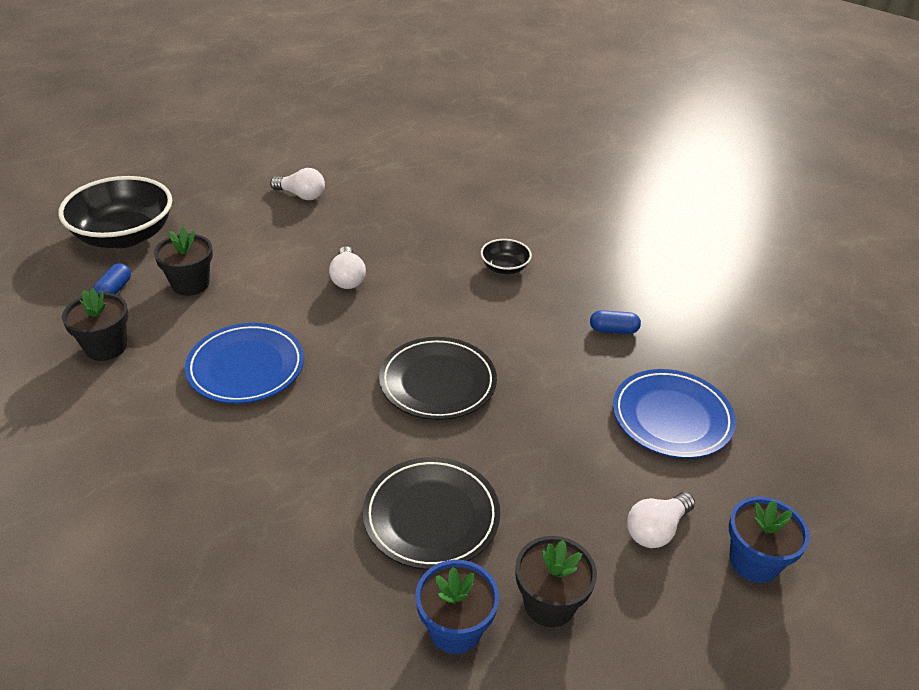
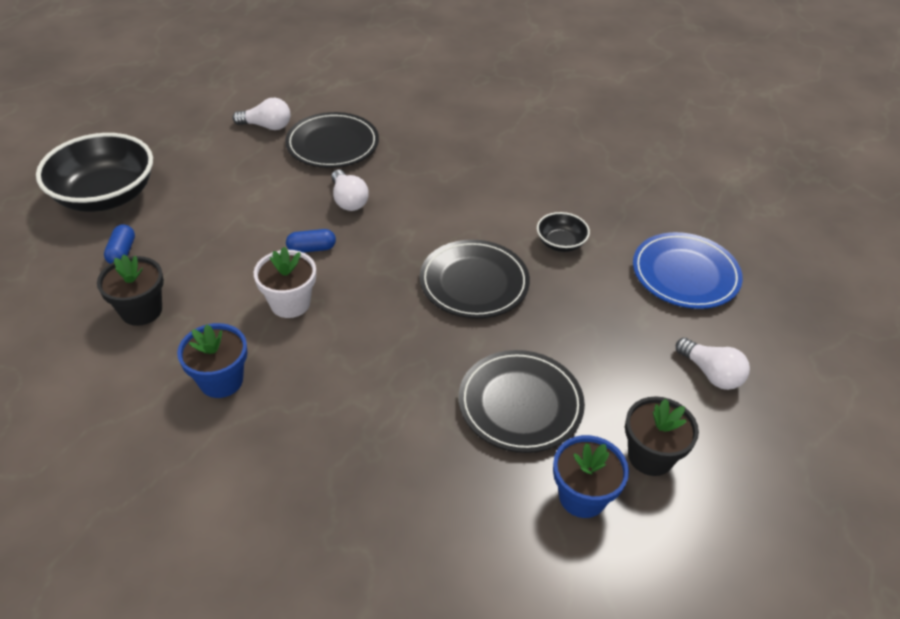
camera: 15 degrees left, 5 degrees up
(190, 284) = (197, 233): black flower pot -> none
(246, 367) = (290, 303): blue plate -> white flower pot
(356, 222) = (332, 144): none -> black plate
(504, 267) = (488, 165): black bowl -> black bowl (560, 243)
(613, 330) = (606, 206): blue capsule -> blue capsule (311, 248)
(656, 530) = (711, 373): white light bulb -> white light bulb turned 75 degrees counterclockwise
(754, 561) = (796, 382): blue flower pot -> blue flower pot (221, 380)

